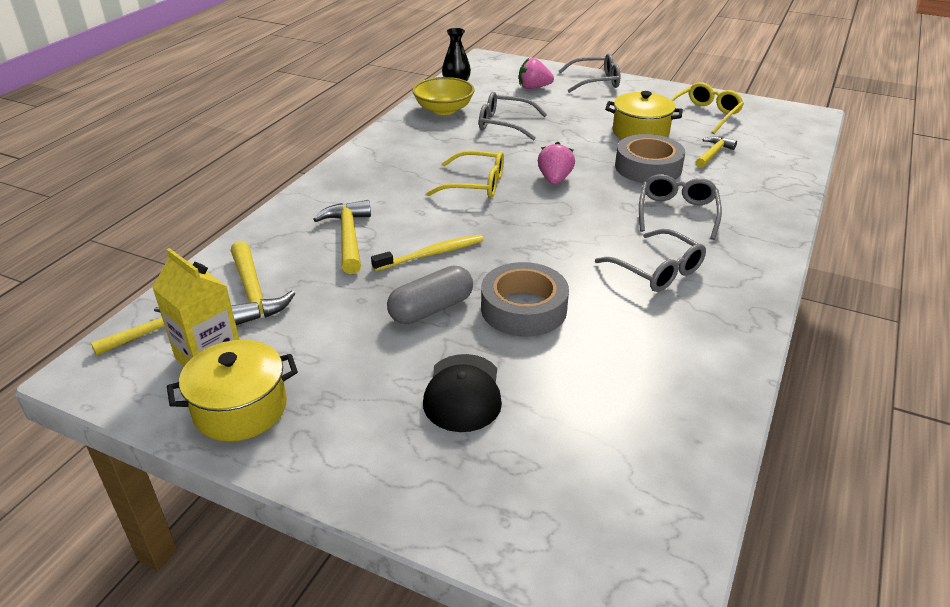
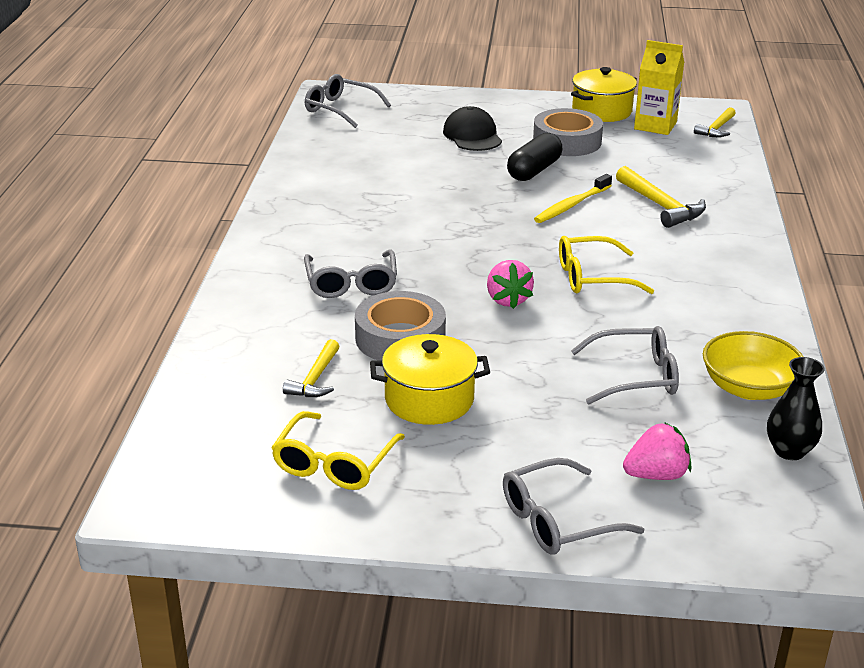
camera: 160 degrees right, 5 degrees down
(253, 293) = (680, 159): yellow hammer -> none
(431, 309) = (534, 171): grey capsule -> black capsule
(523, 308) = (462, 182): grey tape -> grey tape (567, 141)
(656, 270) = (361, 225): grey glasses -> grey glasses (341, 109)

